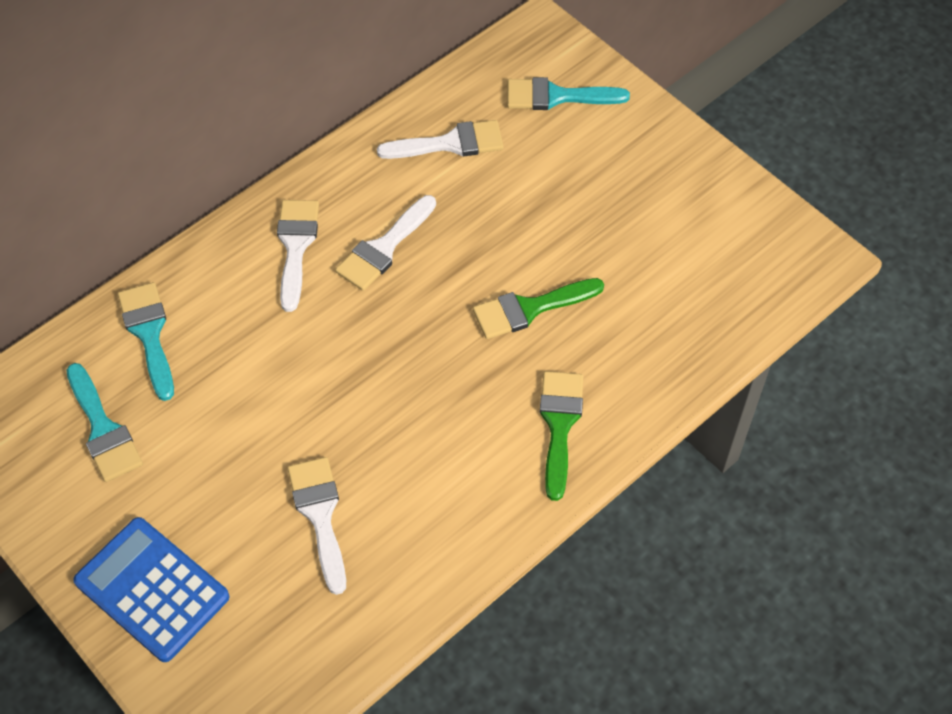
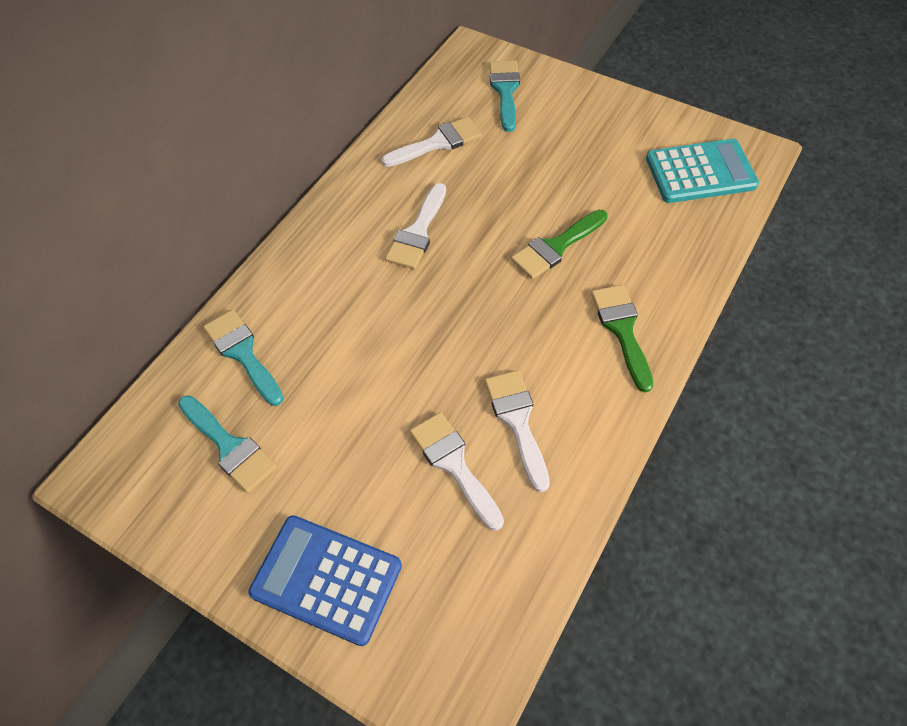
camera: 15 degrees left, 0 degrees up
(296, 246) = (344, 250): white brush -> white brush (517, 421)
(556, 96) = (505, 91): turquoise brush -> turquoise brush turned 105 degrees clockwise
(739, 264) = (700, 172): none -> turquoise calculator

